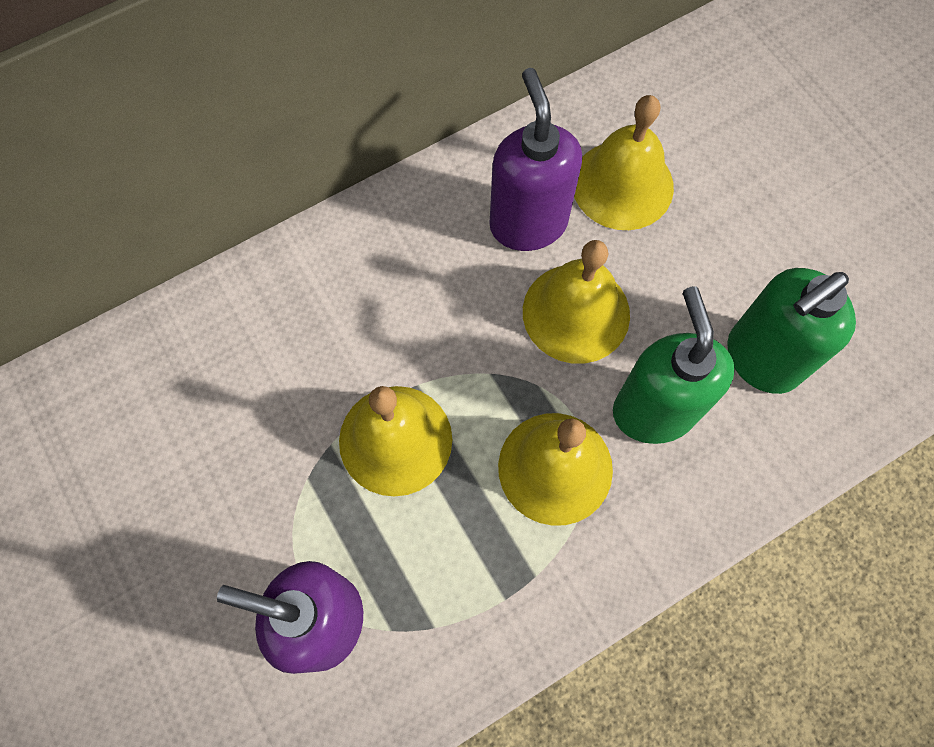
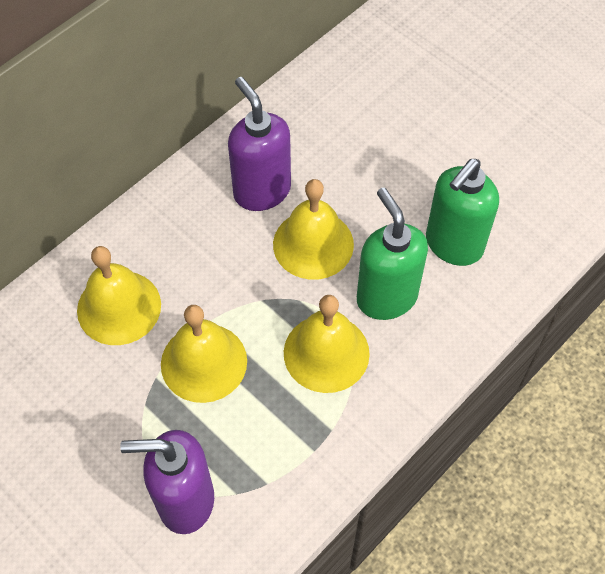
camera: 15 degrees left, 10 degrees down
(622, 185) = (323, 149): yellow bell -> yellow bell (119, 307)

